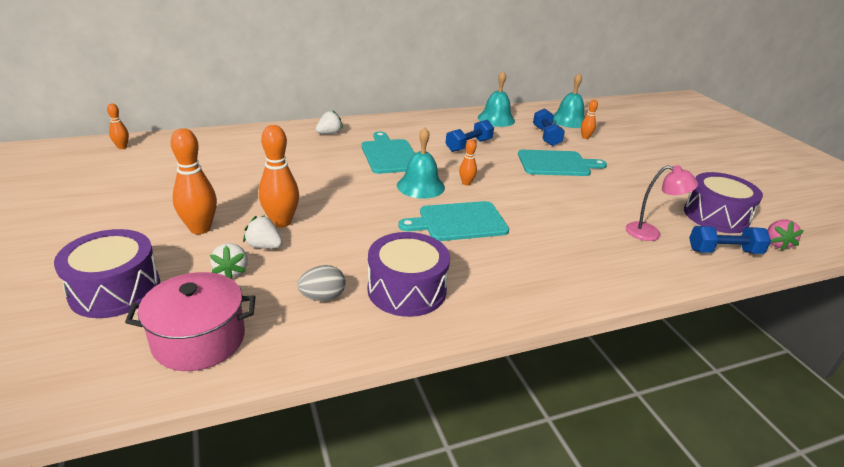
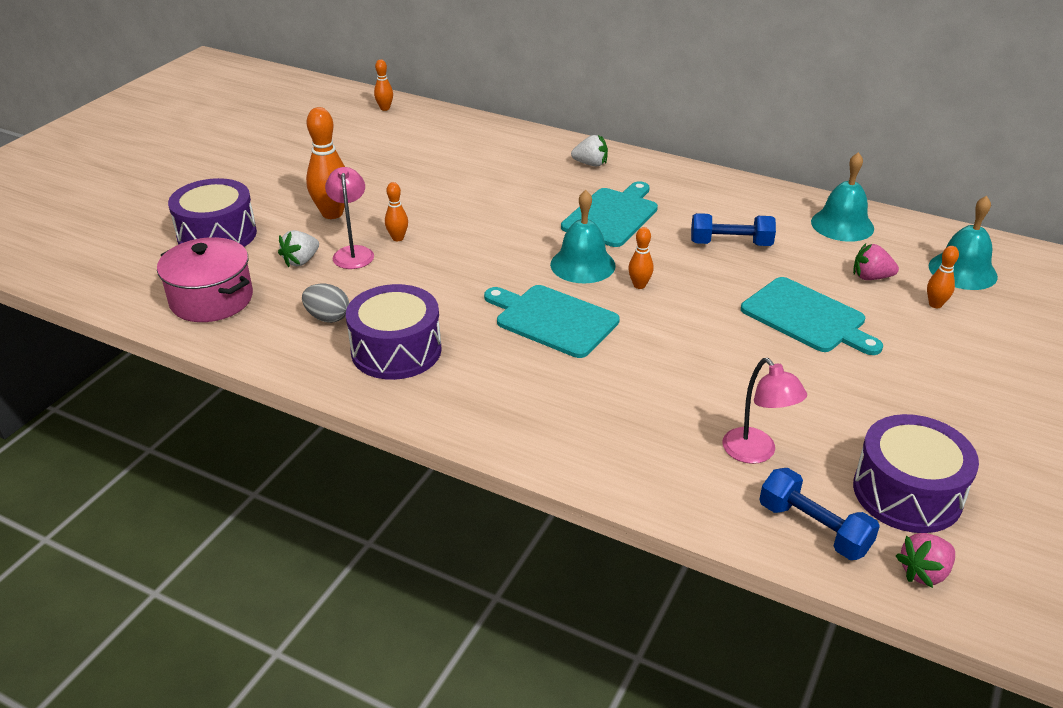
camera: 50 degrees right, 5 degrees up
(264, 246) = (353, 253): white strawberry -> pink lamp
(281, 222) = (398, 238): orange bowling pin -> orange bowling pin, size x0.53
(546, 136) = (871, 277): blue dumbbell -> pink strawberry

